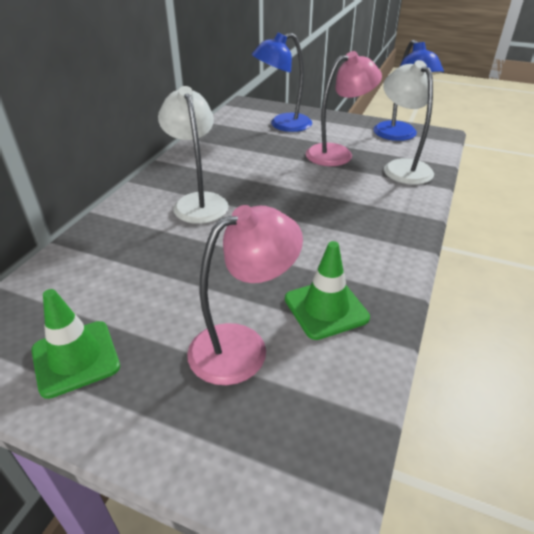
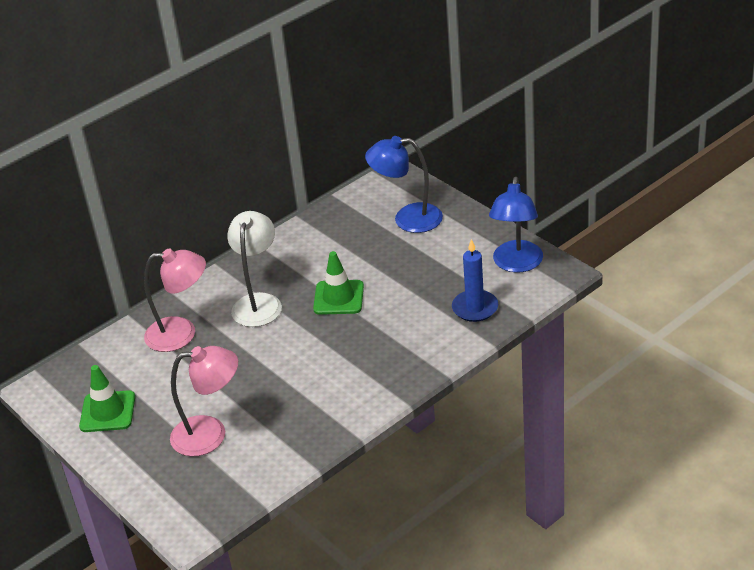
camera: 30 degrees right, 0 degrees up
(326, 308) = (284, 425): green traffic cone -> green traffic cone (338, 298)
(337, 153) = (429, 274): pink lamp -> pink lamp (181, 334)
(402, 167) = (475, 308): white lamp -> blue candle

